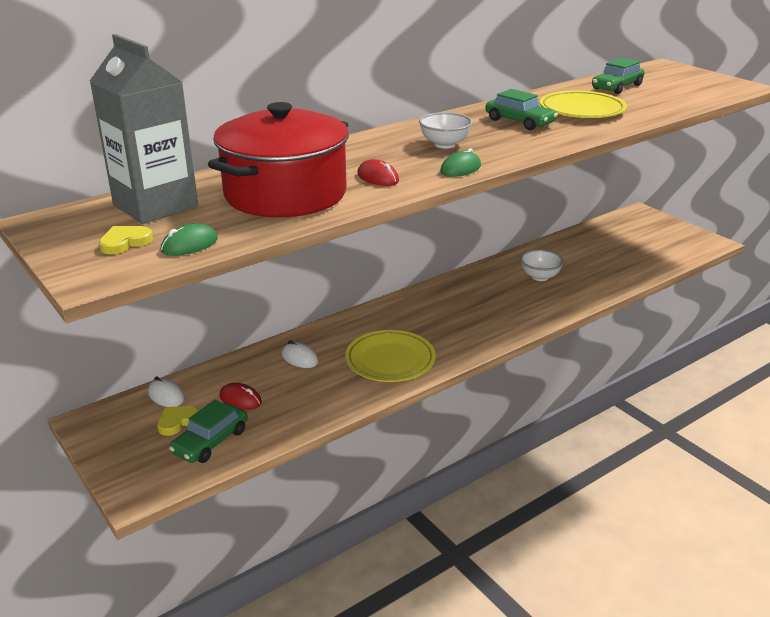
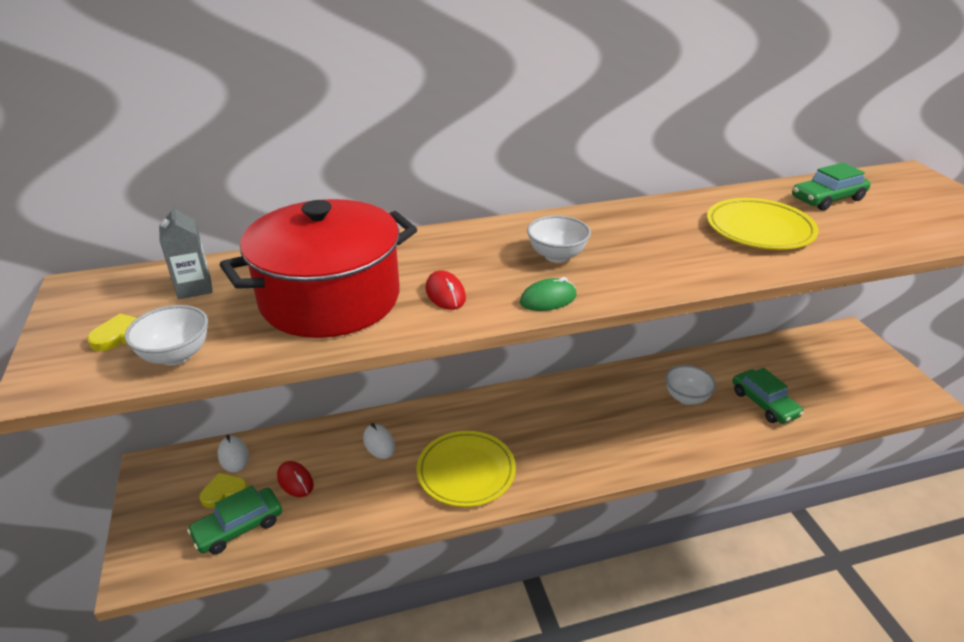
camera: 20 degrees right, 5 degrees up
(155, 206) = (194, 288): grey carton -> grey carton, size x0.49
(189, 245) = (176, 355): green mouse -> white bowl
(519, 122) = (669, 235): green car -> green car (764, 403)

